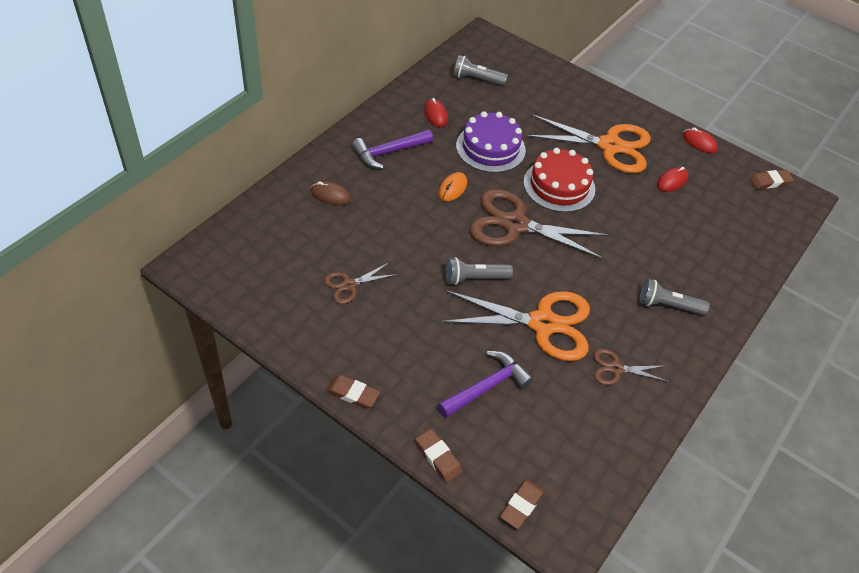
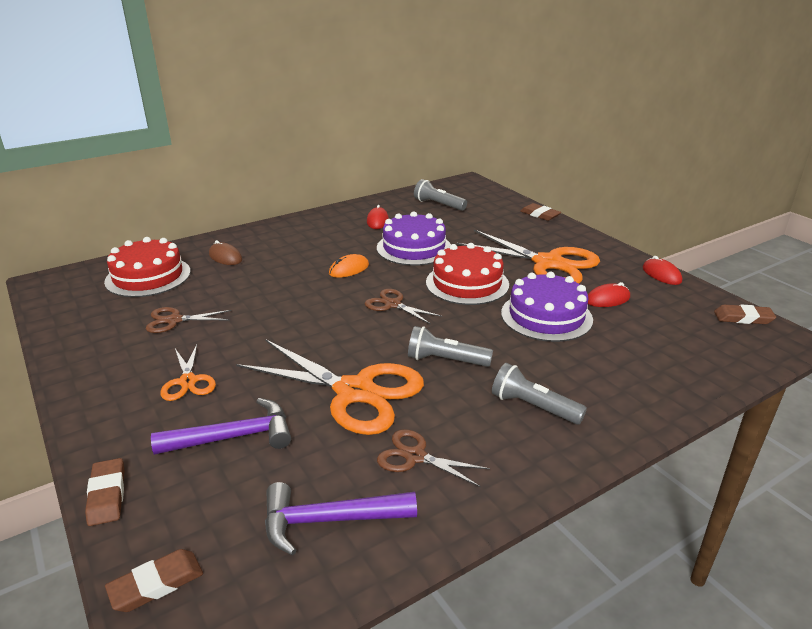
camera: 25 degrees right, 20 degrees down
(279, 237) = (148, 276): none -> red cake
(352, 393) = (80, 408): brown eraser -> brown eraser (540, 215)
(388, 152) = (309, 238): purple hammer -> purple hammer (328, 520)
(413, 346) = (188, 381): none -> orange scissors
(474, 278) = (310, 338): grey flashlight -> grey flashlight (446, 360)
(515, 224) = (392, 304): brown scissors -> brown scissors, size x0.49
(636, 211) = (546, 316): none -> purple cake

